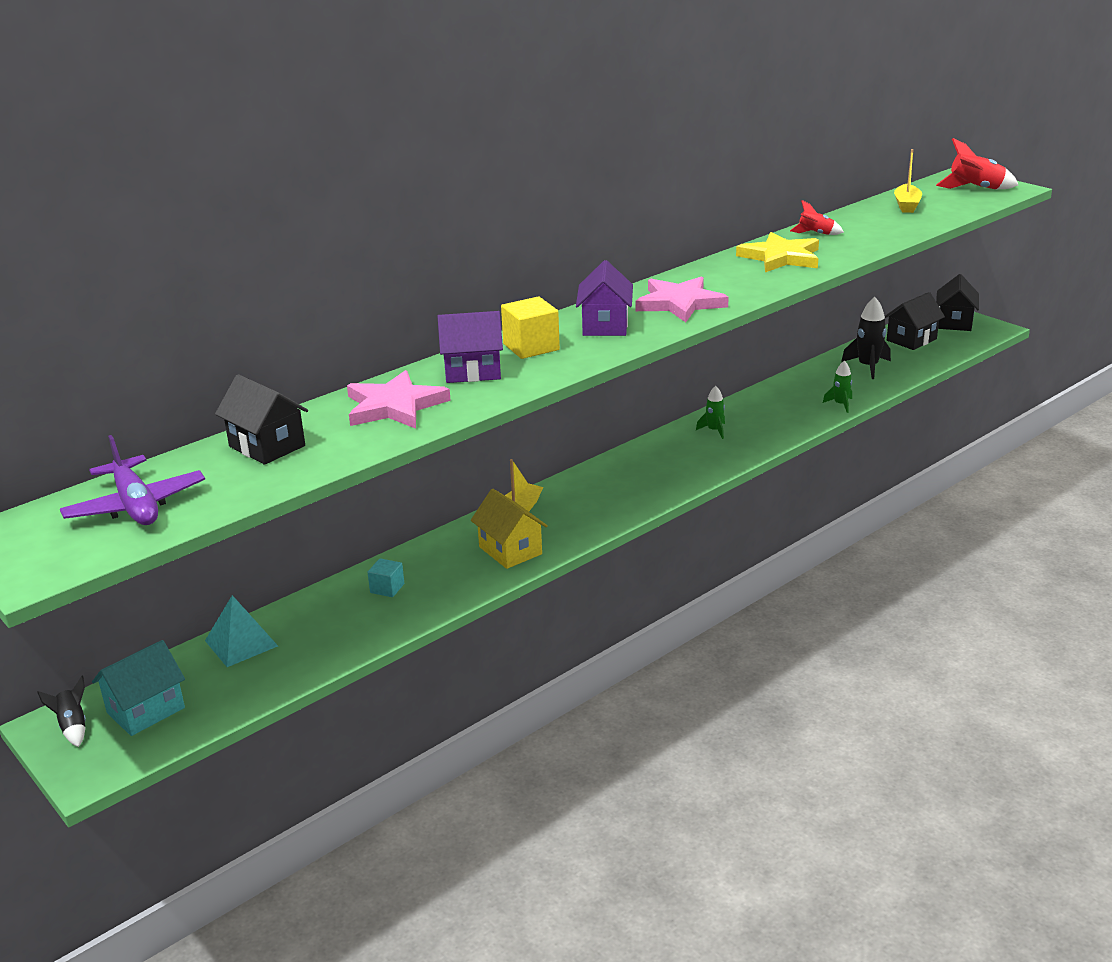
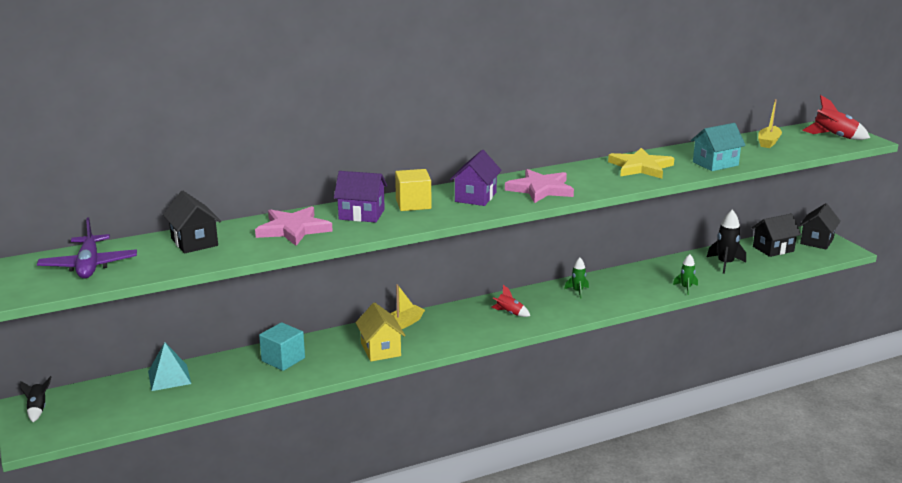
camera: 15 degrees right, 5 degrees down
(146, 710) = (86, 408): turquoise house -> turquoise house (715, 164)
(387, 588) = (283, 359): turquoise cube -> turquoise cube, size x1.68
(815, 234) = (680, 154): red rocket -> red rocket (509, 313)

